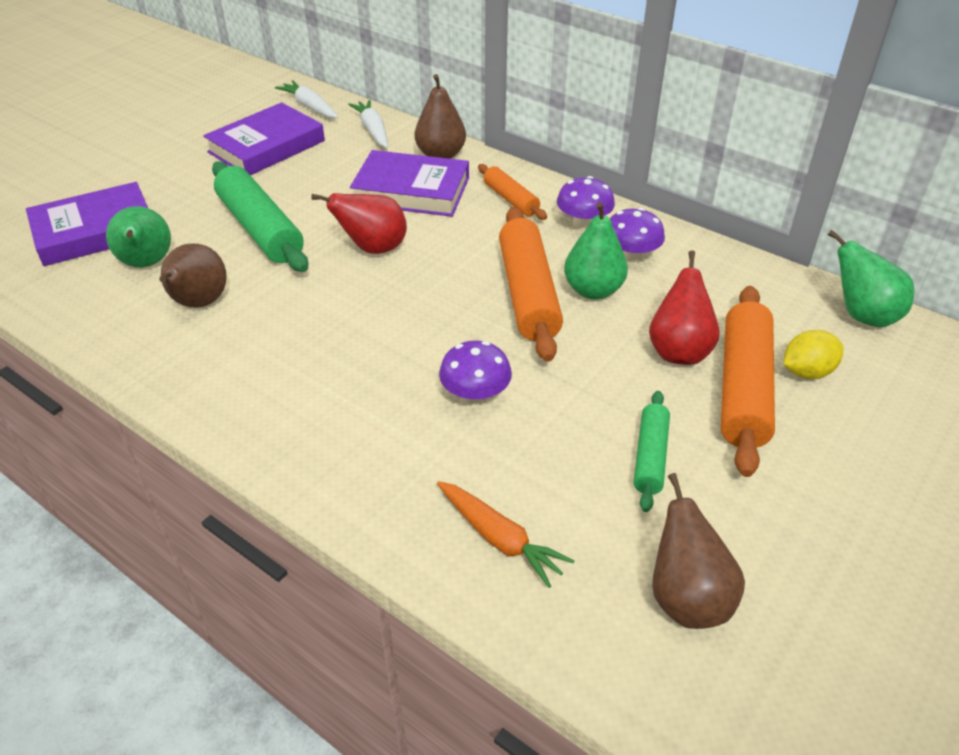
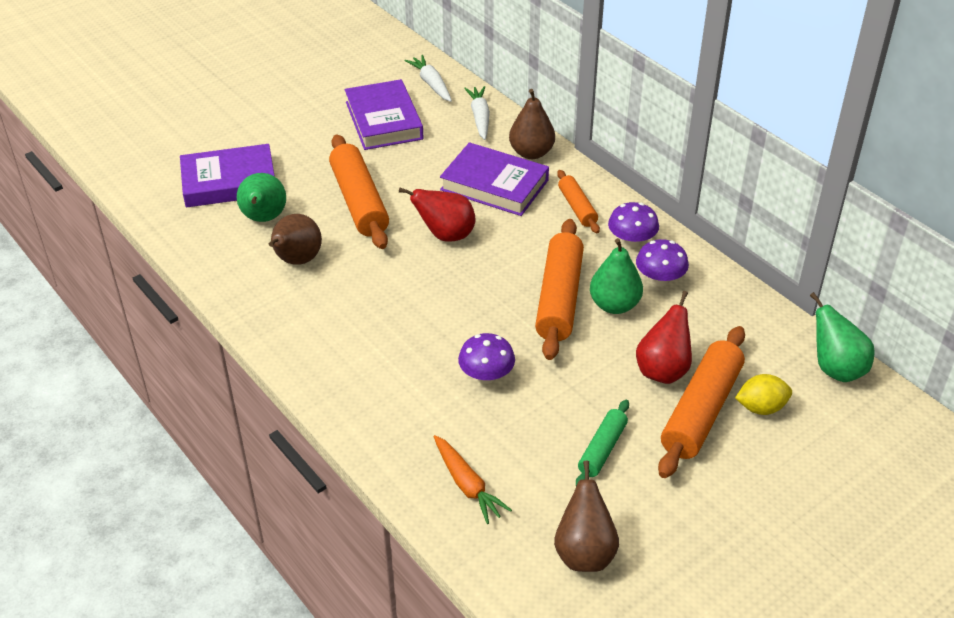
camera: 15 degrees right, 0 degrees up
(260, 229) = (359, 201): green rolling pin -> orange rolling pin
(266, 146) = (383, 120): purple book -> purple book turned 75 degrees counterclockwise

